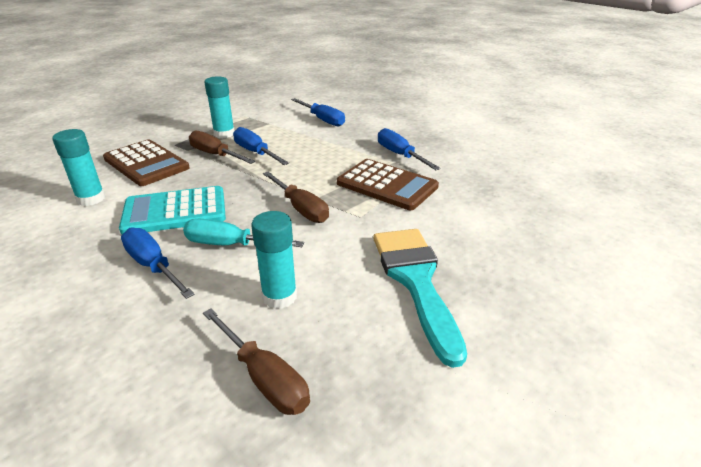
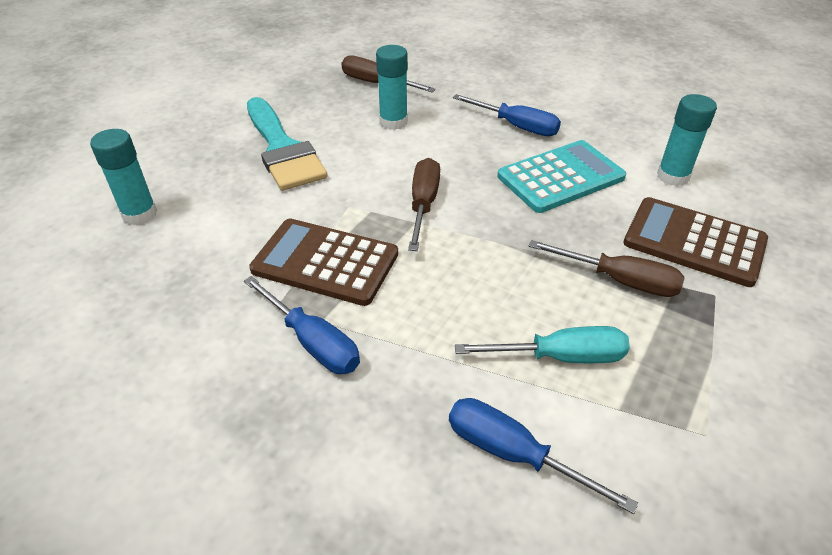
camera: 165 degrees right, 10 degrees up
(224, 134) = (667, 345): turquoise glue stick -> turquoise glue stick (139, 214)
(230, 245) = (467, 153): turquoise screwdriver -> turquoise screwdriver (560, 357)
(255, 152) = (562, 299): blue screwdriver -> none
(301, 208) = (423, 204): brown screwdriver -> brown screwdriver turned 60 degrees clockwise

